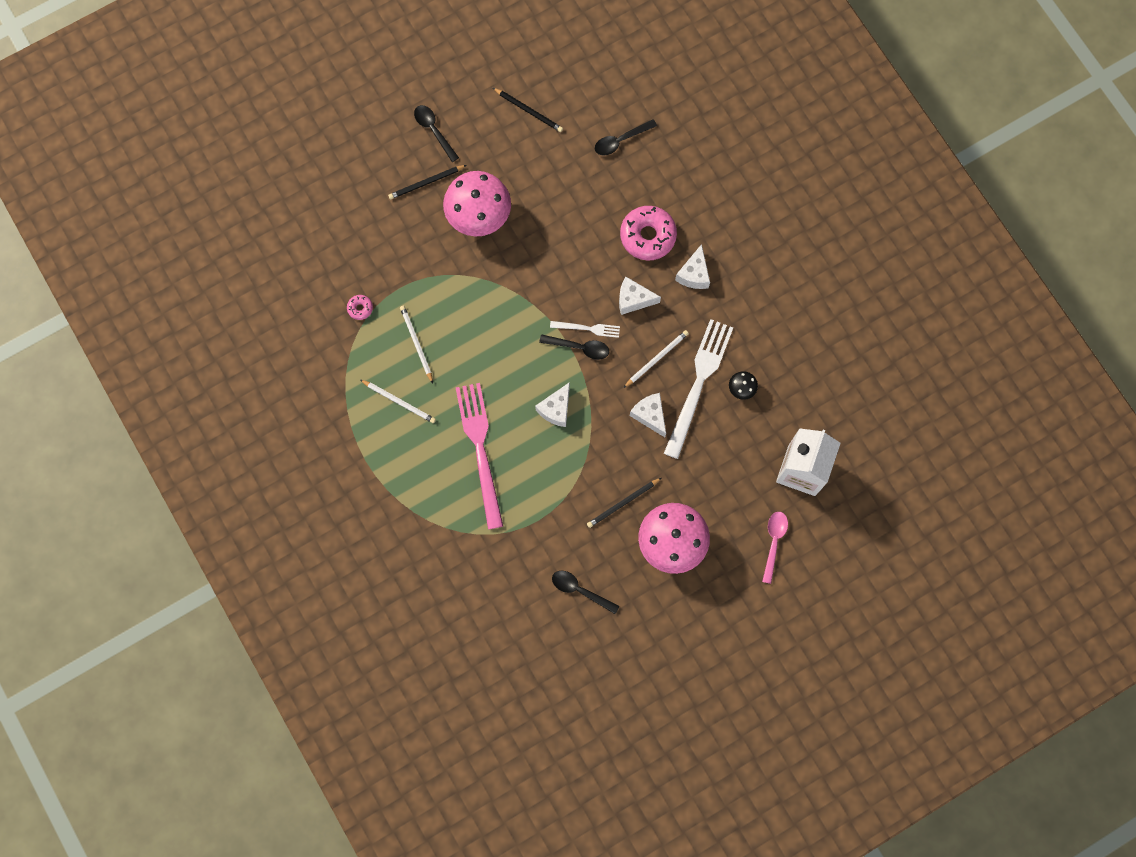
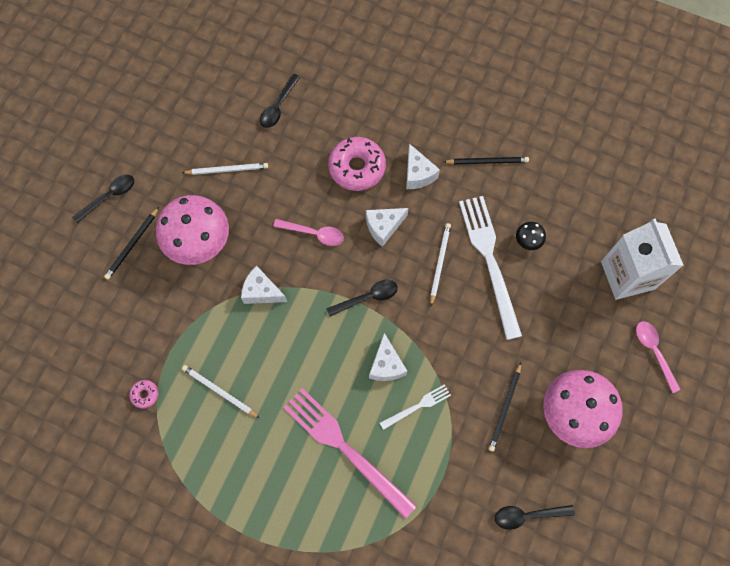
camera: 35 degrees left, 5 degrees down
(399, 402) = (240, 456): white pencil -> white pencil (227, 170)
(434, 130) = (109, 197): black spoon -> black spoon turned 120 degrees clockwise
(529, 111) = (183, 130): black pencil -> black pencil (487, 161)
(574, 268) = (314, 233): none -> pink spoon
(587, 328) = (363, 277): white fork -> white fork (417, 406)
(650, 415) = (470, 315): white cheese -> white cheese (261, 291)

